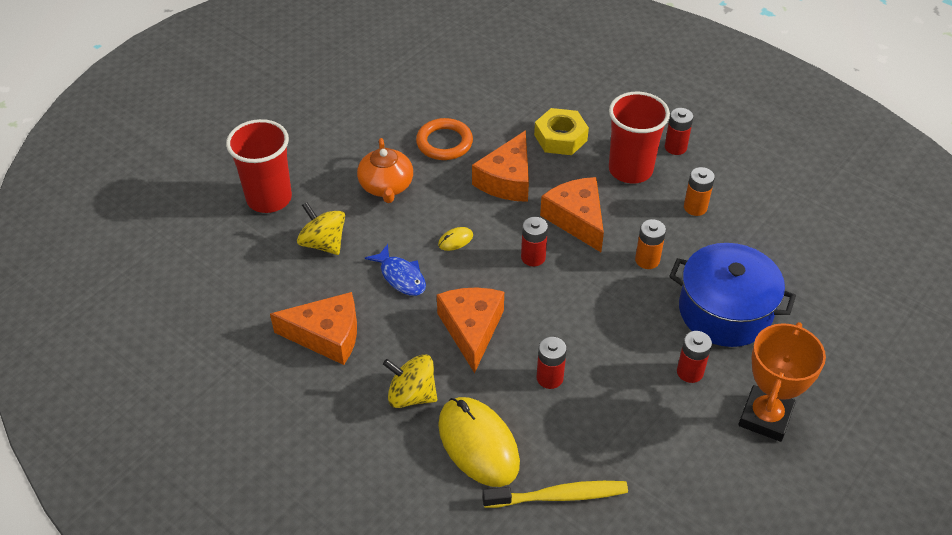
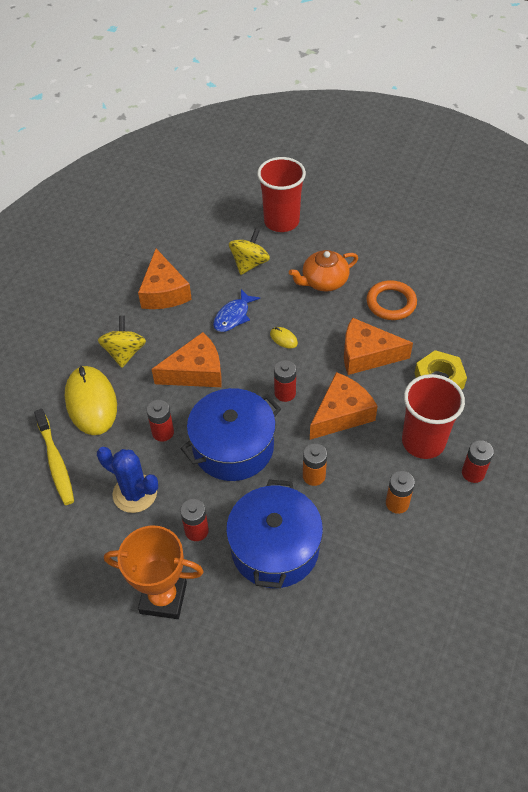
camera: 75 degrees right, 5 degrees up
(478, 444) = (91, 402): yellow mouse -> yellow mouse turned 60 degrees counterclockwise
(591, 317) = (233, 447): none -> blue pot
(627, 420) = (135, 493): none -> blue cactus

